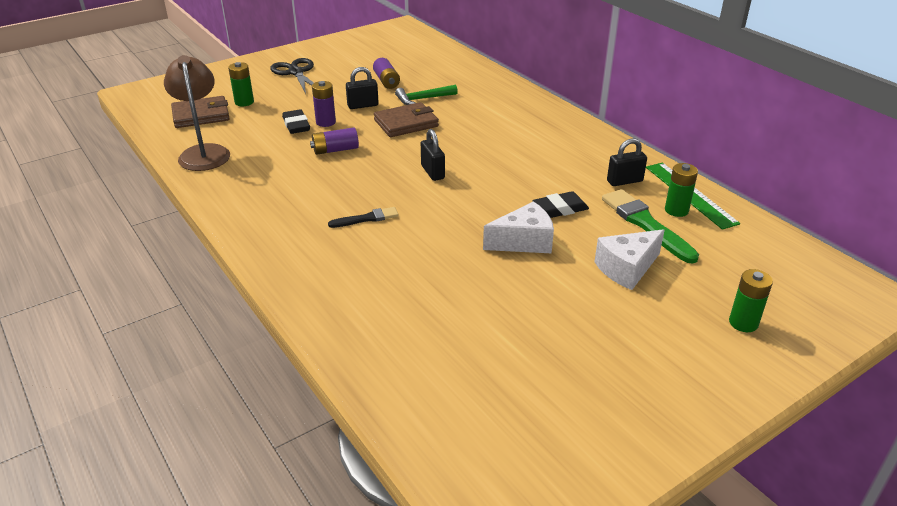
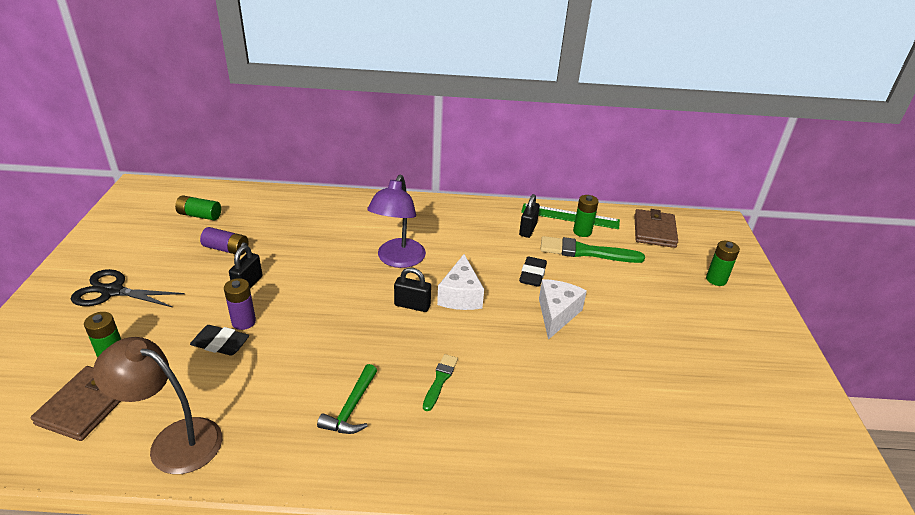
camera: 55 degrees left, 0 degrees up
(335, 150) = (303, 341): purple battery -> none
(366, 218) = (440, 380): black brush -> green brush
(406, 56) = (200, 215): none -> green battery
(406, 123) = (316, 277): brown wallet -> brown wallet (654, 231)
(423, 99) = (289, 248): green hammer -> green hammer (351, 408)
(477, 143) = (398, 260): none -> purple lamp
(627, 269) = (628, 289): white cheese -> white cheese (460, 296)

